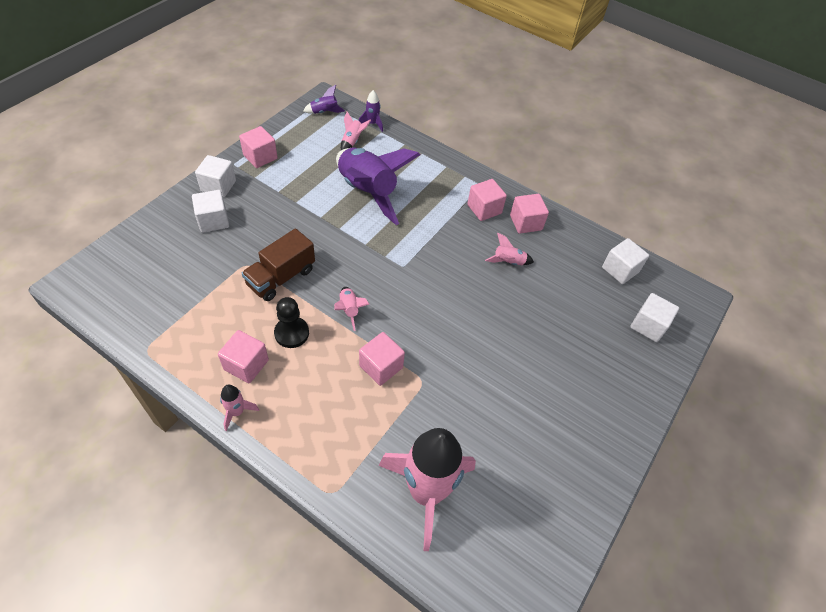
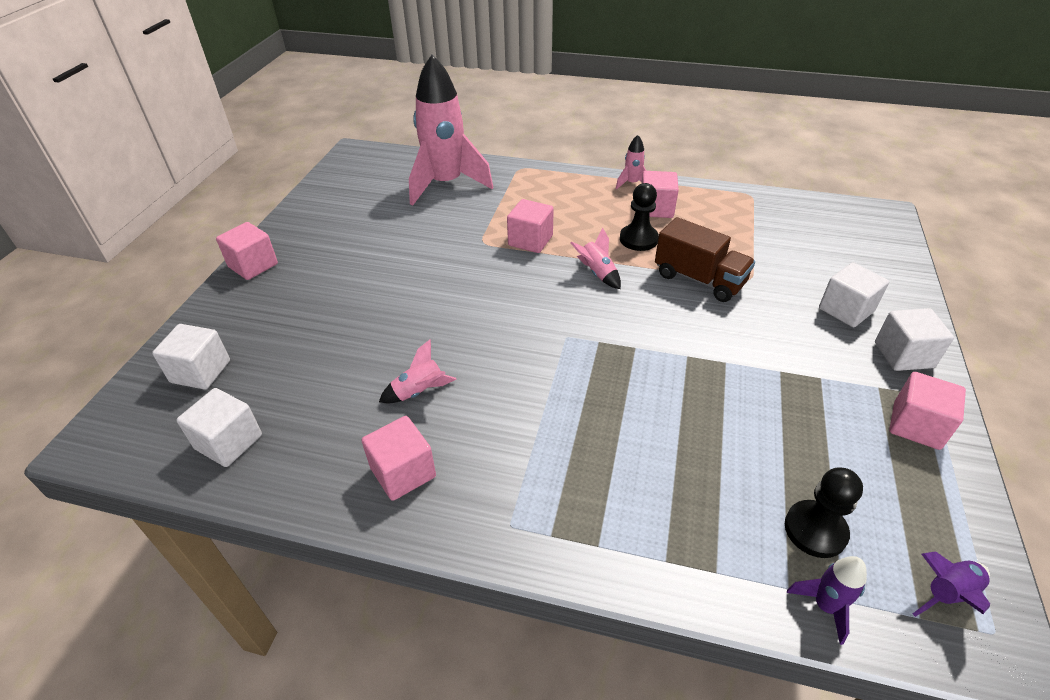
camera: 165 degrees right, 10 degrees down
(281, 277) = (699, 279): brown truck -> brown truck turned 105 degrees clockwise
(352, 142) = (815, 530): pink rocket -> black pawn
(367, 192) = (696, 428): purple rocket -> none
(484, 209) = (486, 472): pink cube -> pink cube (253, 265)

